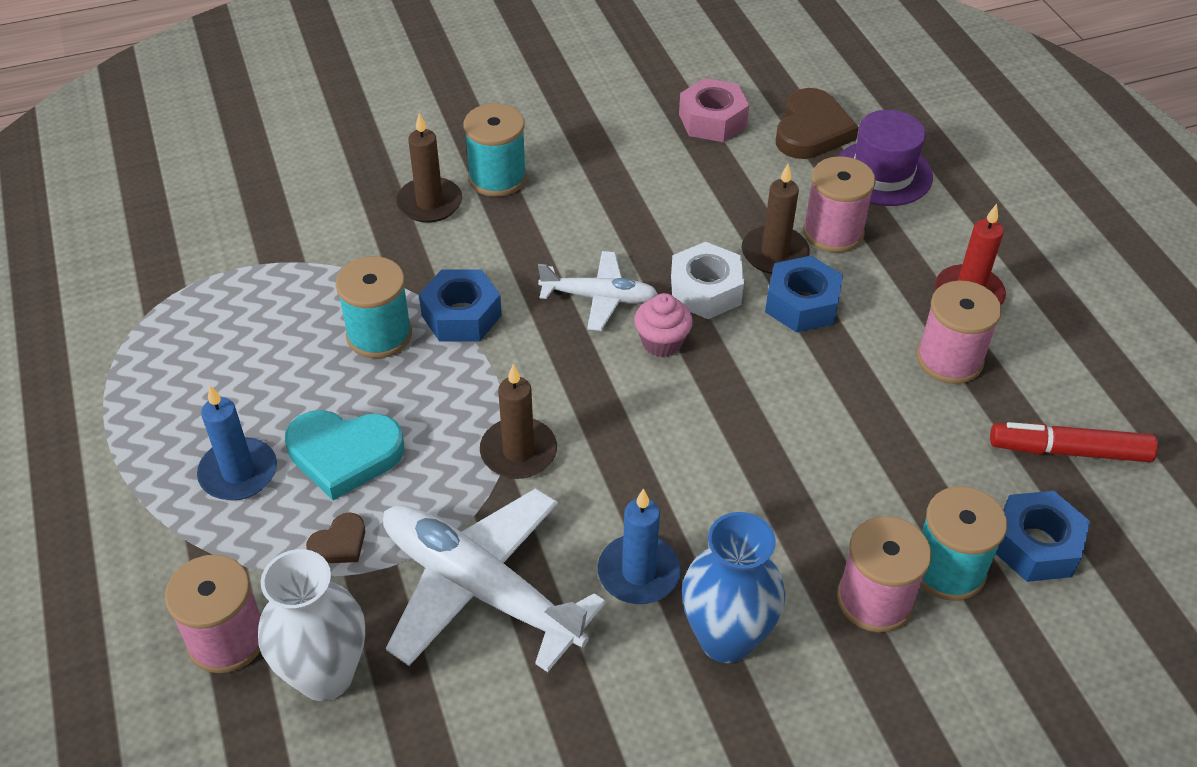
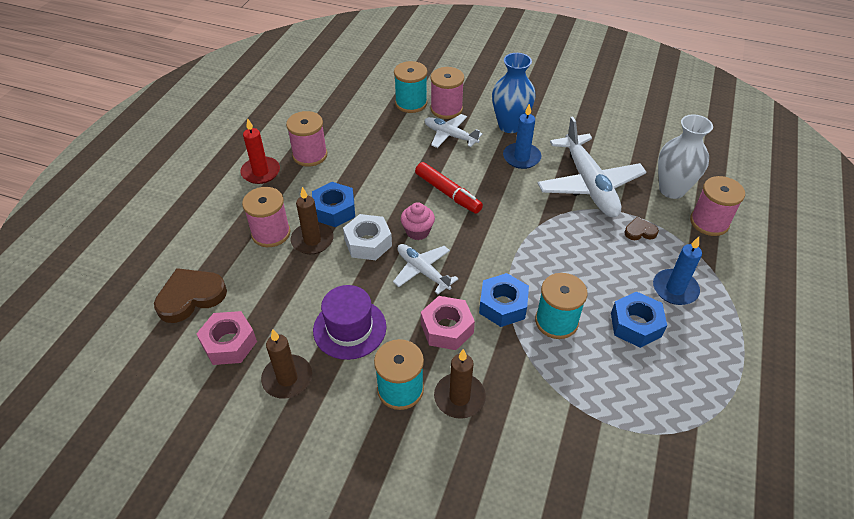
camera: 140 degrees left, 0 degrees up
(344, 454) = (615, 268): turquoise heart -> none
(505, 254) = (447, 328): none -> pink nut
(518, 452) = (531, 223): brown candle -> brown candle (287, 378)
(800, 539) = (450, 135): none -> white plane
(883, 173) = (200, 247): purple hat -> purple hat (349, 328)
(1035, 545) = (373, 93): blue nut -> blue nut (635, 325)
(1069, 451) = (319, 107): red marker -> red marker (448, 193)

